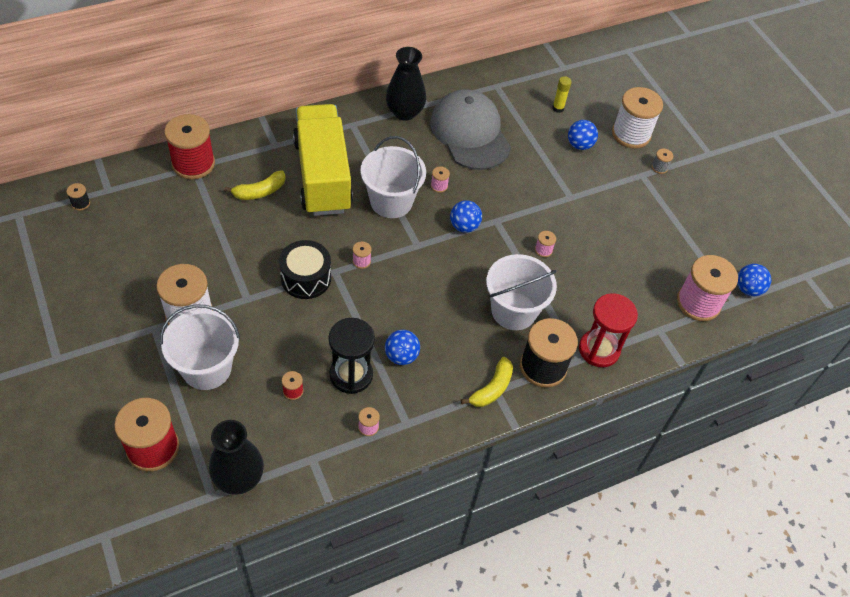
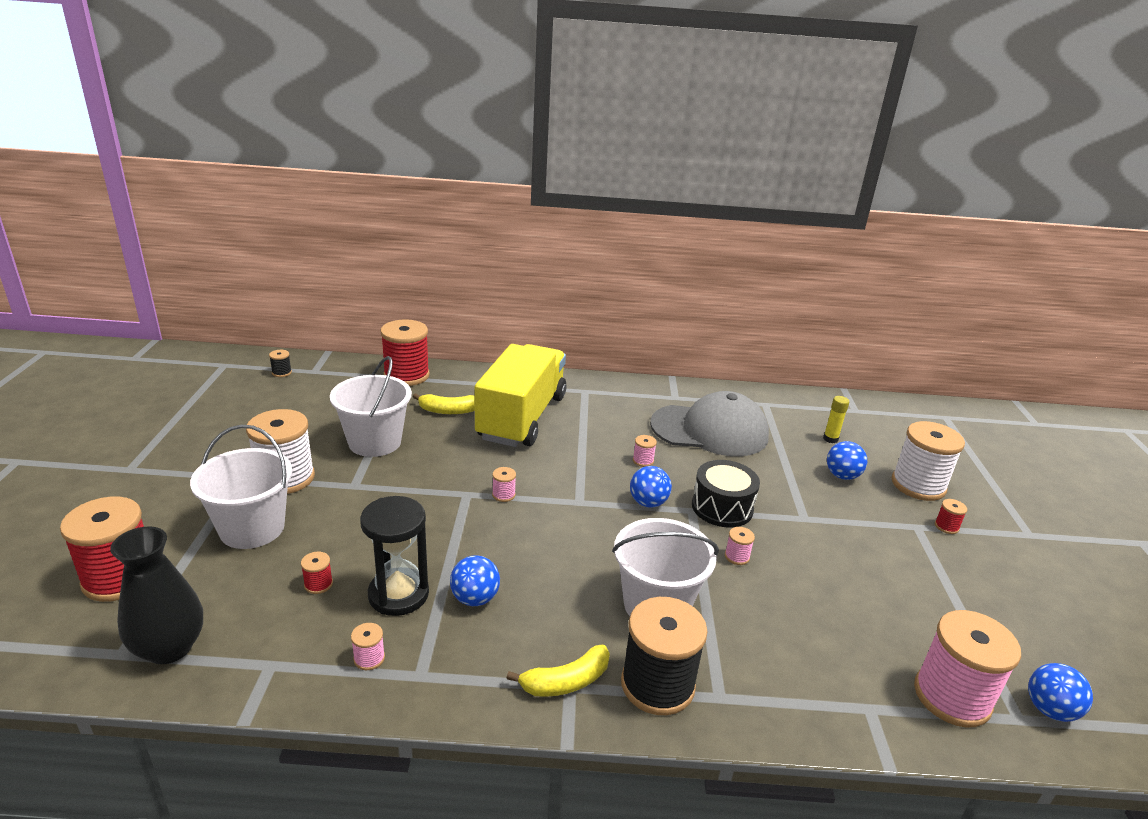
camera: 30 degrees right, 25 degrees down
(306, 278) = (430, 489): black drum -> black drum (722, 507)
(391, 201) = (578, 457): white bucket -> white bucket (375, 442)
(404, 112) = (647, 397): black vase -> none
(470, 133) = (710, 430): grey cap -> grey cap turned 90 degrees clockwise
(599, 349) = (756, 696): red hourglass -> none
(659, 167) = (946, 526): grey spool -> red spool

